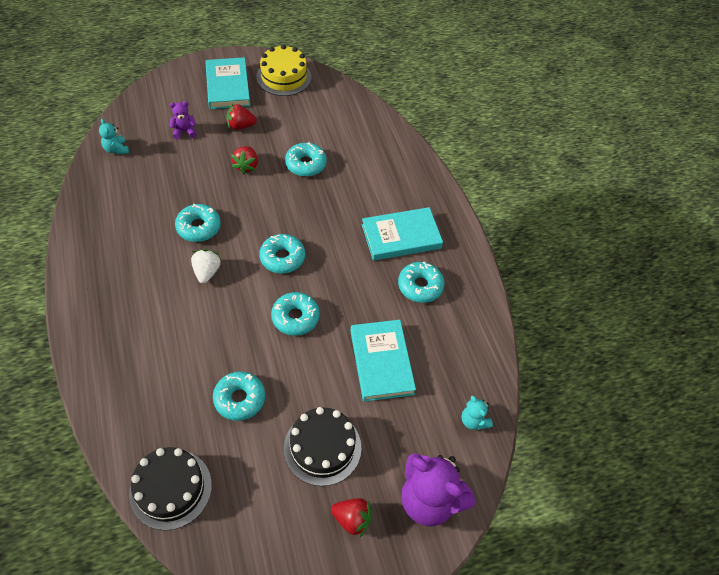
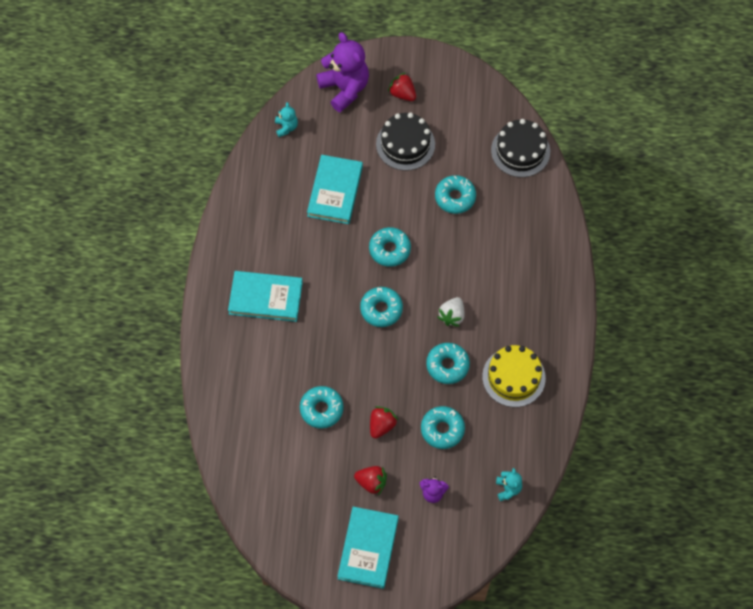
camera: 155 degrees left, 10 degrees up
(284, 77) = (300, 544): yellow cake -> yellow cake (513, 377)
(420, 286) = (272, 245): turquoise donut -> turquoise donut (442, 429)

